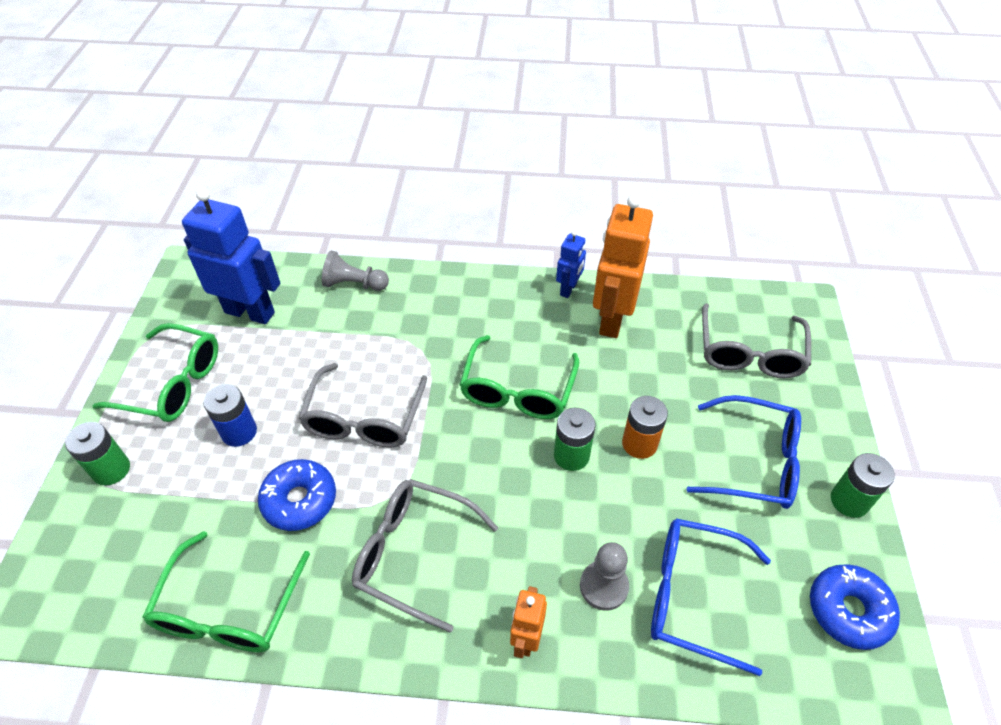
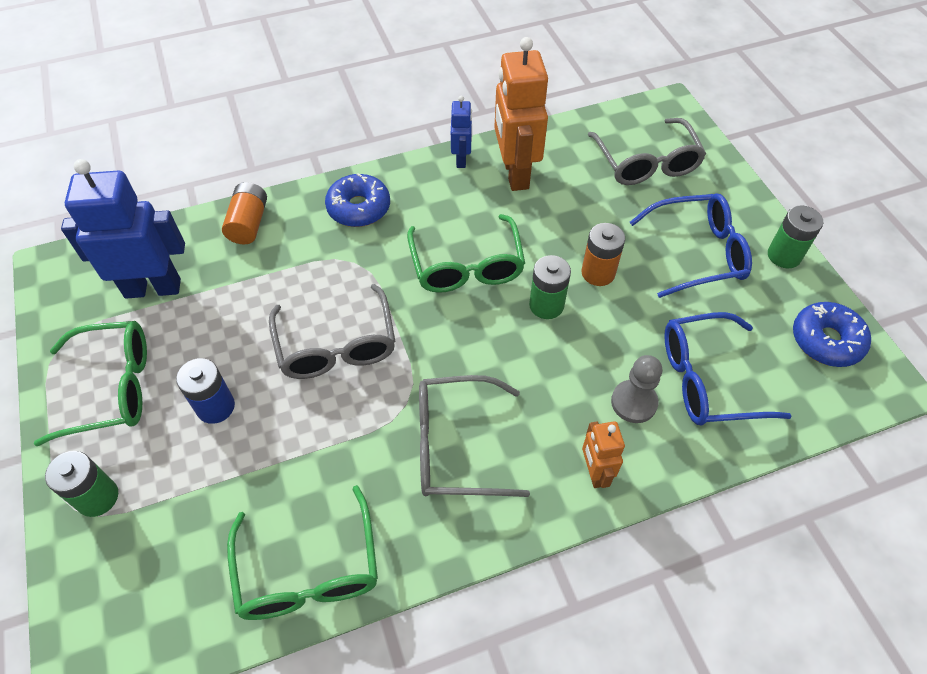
camera: 25 degrees left, 5 degrees up
(299, 500) = (318, 444): blue donut -> blue donut (359, 208)
(354, 284) = (249, 223): grey pawn -> orange battery

